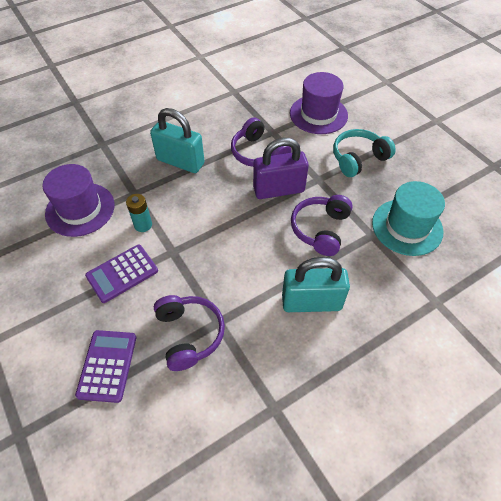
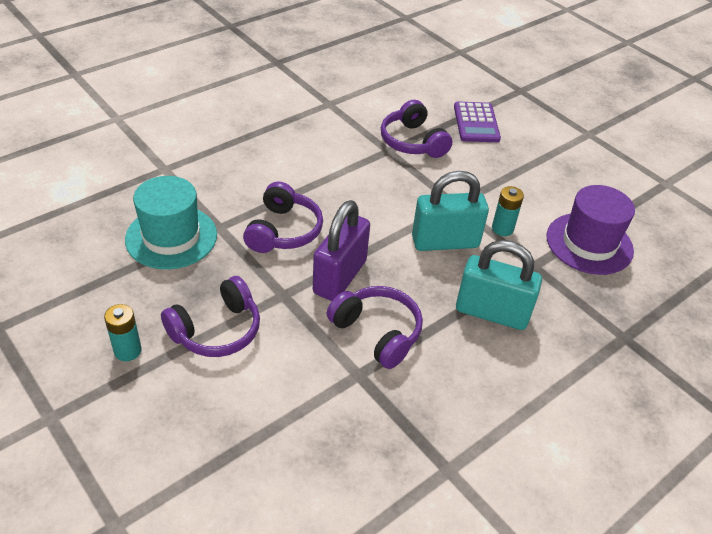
camera: 170 degrees right, 10 degrees down
(122, 273) = (500, 183): purple calculator -> none
(279, 190) = (340, 277): purple padlock -> purple padlock turned 45 degrees counterclockwise
(311, 302) = (296, 165): turquoise padlock -> turquoise padlock (445, 242)
(318, 114) = (276, 418): purple hat -> none
(358, 158) = (217, 330): turquoise headphones -> purple headphones
(408, 149) = (128, 351): none -> turquoise battery

